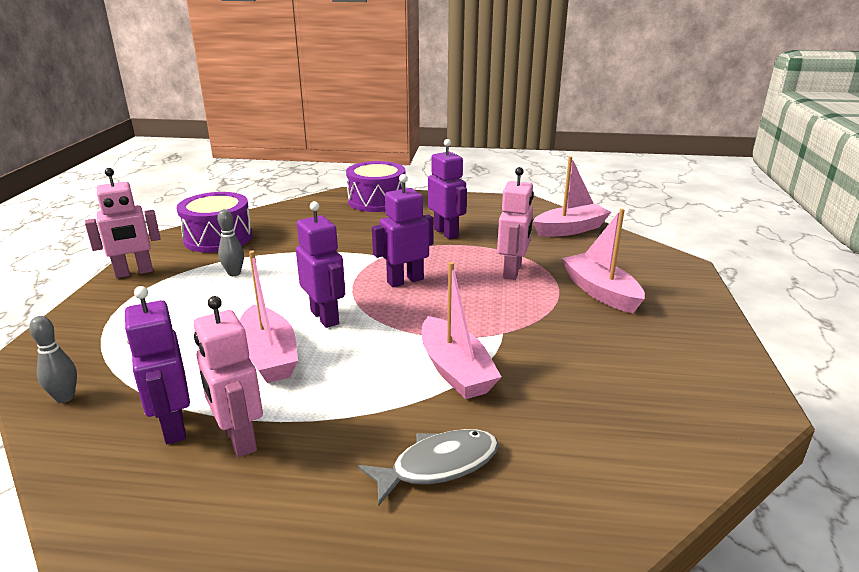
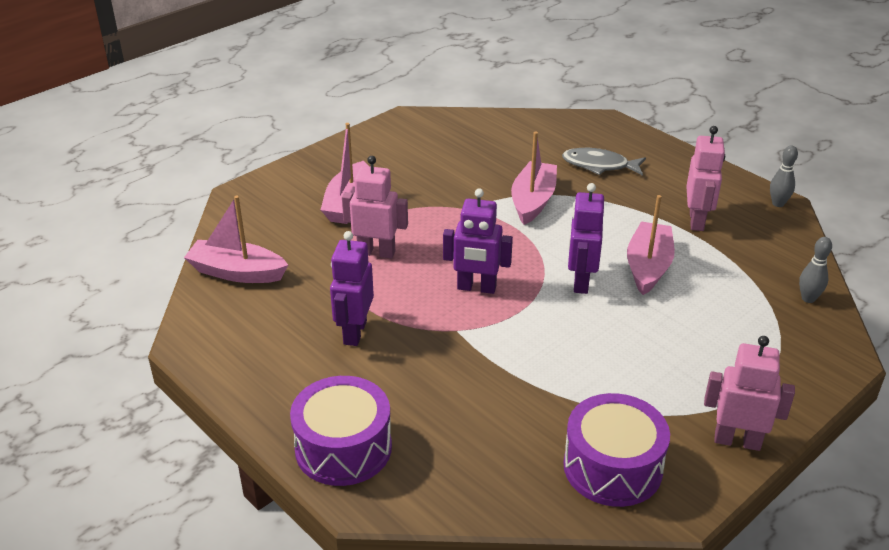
camera: 140 degrees left, 10 degrees up
(173, 426) = (735, 245): purple robot -> none
(234, 273) = (627, 381): grey bowling pin -> grey bowling pin (778, 203)
(512, 271) = (376, 252): pink robot -> pink robot turned 45 degrees clockwise

